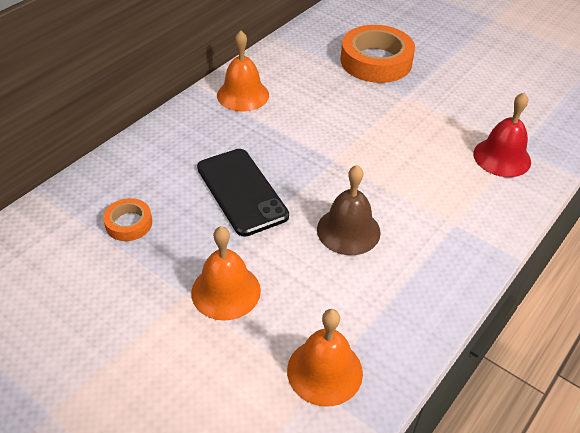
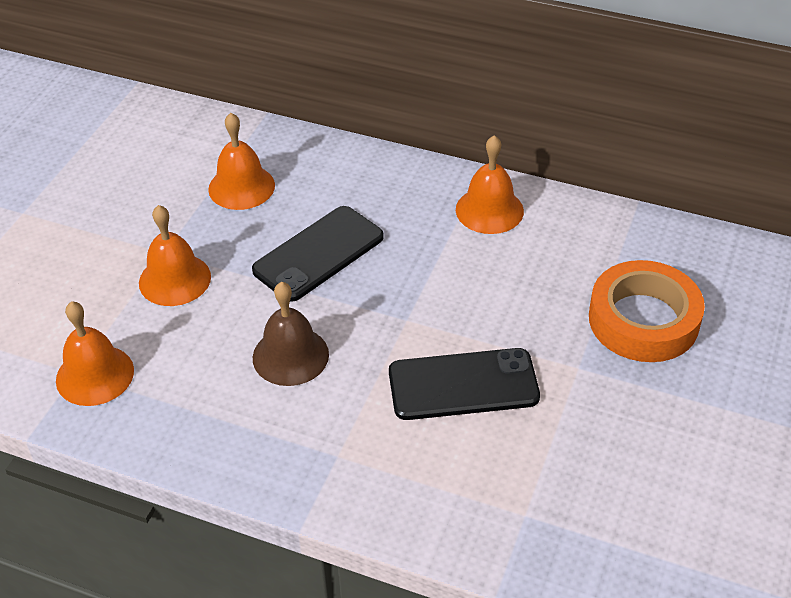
camera: 75 degrees right, 0 degrees up
(129, 223) = (241, 187): orange tape -> orange bell
(406, 148) = (463, 385): none -> black phone
(502, 157) = (493, 494): red bell -> none

